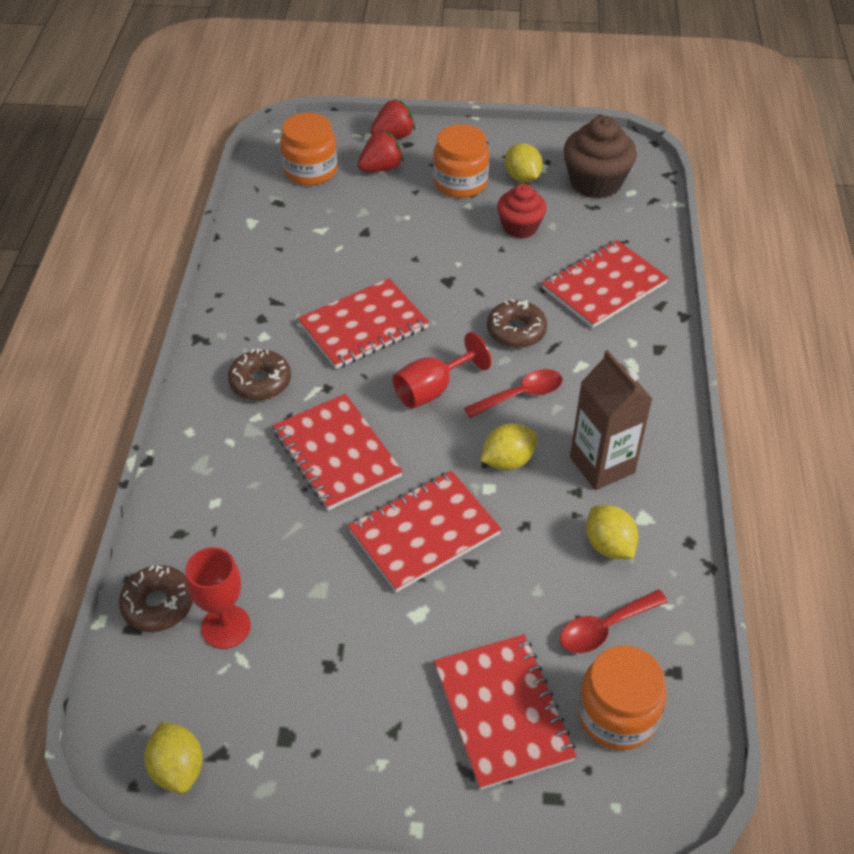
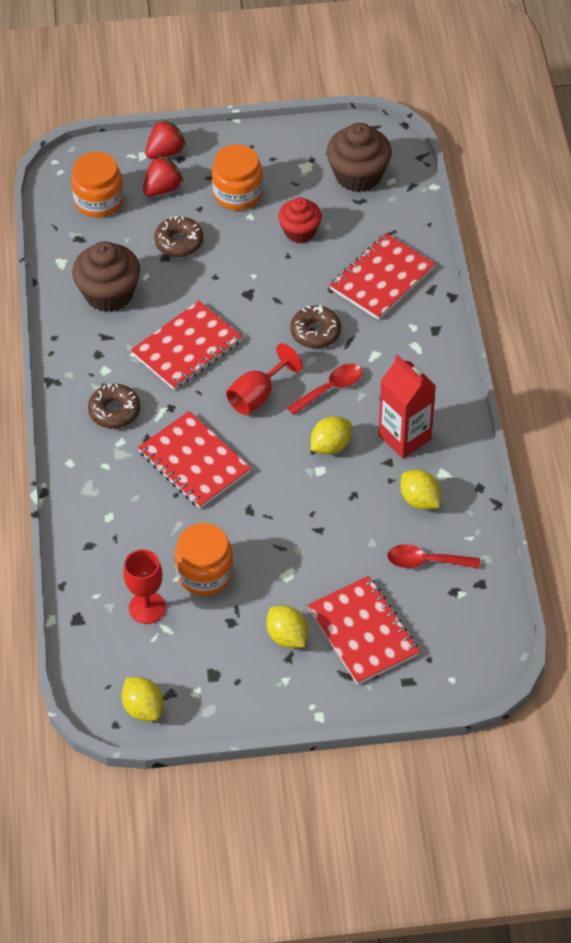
camera: 10 degrees left, 5 degrees up
(158, 604) = (91, 600): brown donut -> brown donut (179, 242)
(293, 259) = (109, 293): none -> brown cupcake
(424, 533) = (278, 513): red notebook -> none
(522, 177) = (292, 180): yellow lemon -> yellow lemon (287, 636)
(602, 465) = (404, 437): brown carton -> red carton
(604, 628) = (426, 561): red spoon -> red spoon turned 45 degrees clockwise
(617, 714) = (443, 620): orange jar -> orange jar (205, 573)

